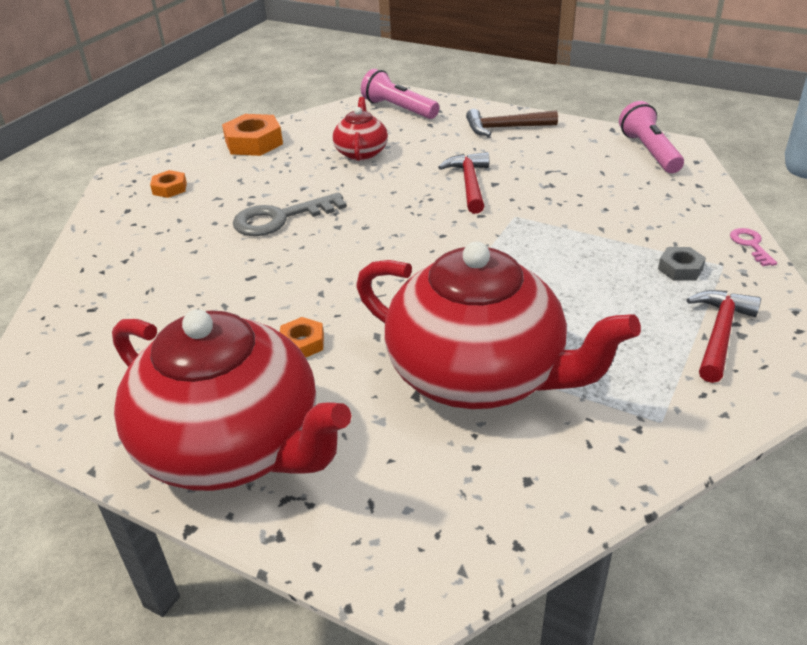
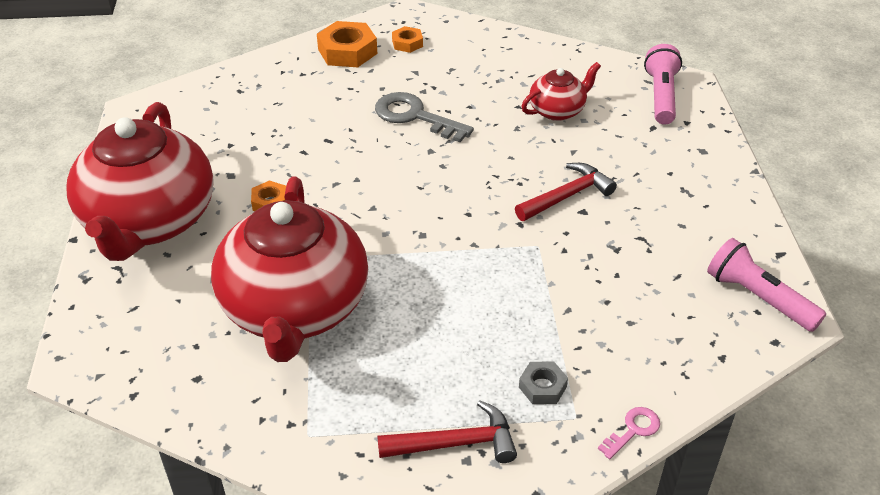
camera: 55 degrees right, 5 degrees up
(254, 142) = (514, 47): orange nut -> orange nut (347, 51)
(505, 128) = (698, 177): brown hammer -> none
(649, 151) = (758, 298): pink flashlight -> pink flashlight turned 90 degrees counterclockwise

